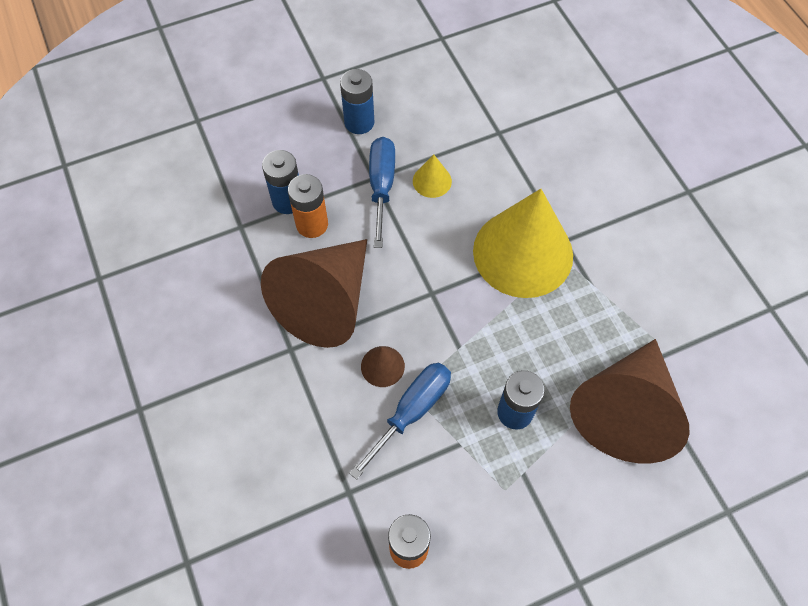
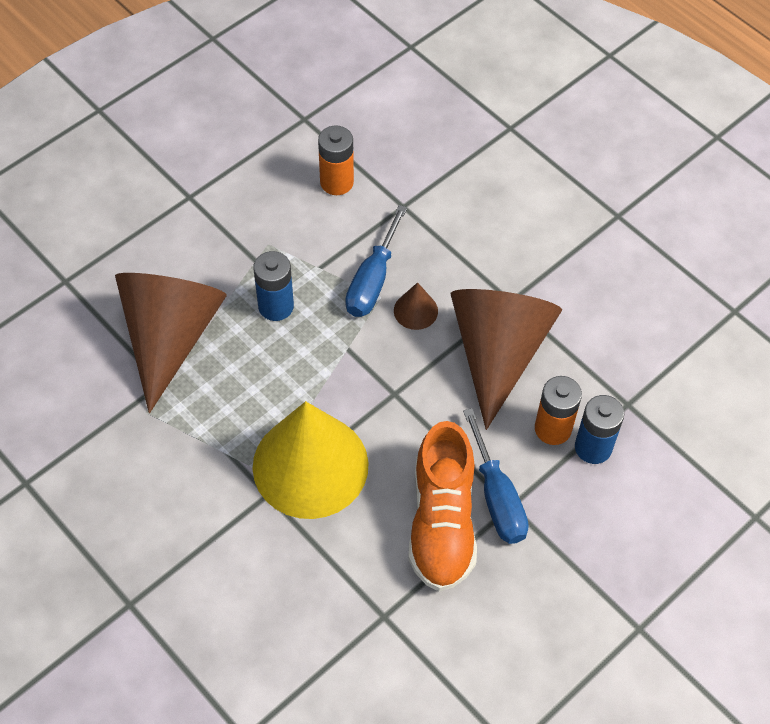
camera: 160 degrees right, 5 degrees down
(359, 122) = (561, 575): blue battery -> none
(432, 181) = (442, 522): yellow cone -> orange shoe

